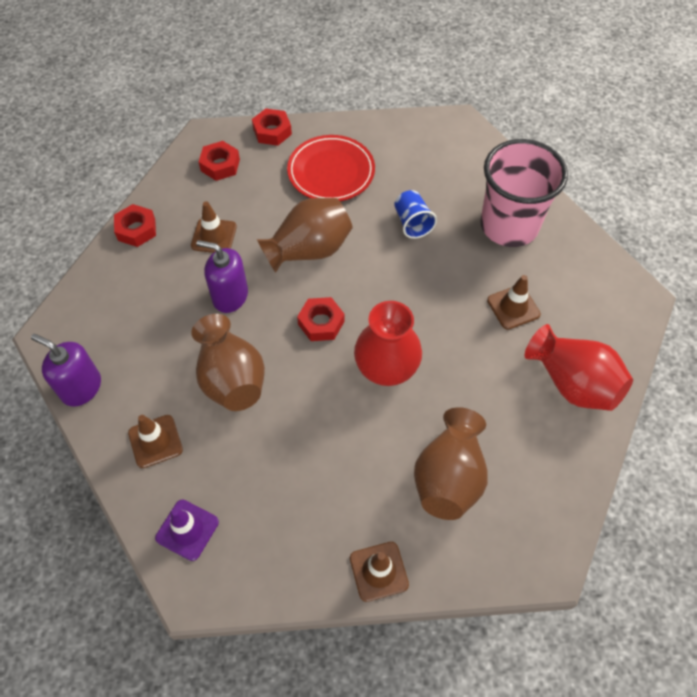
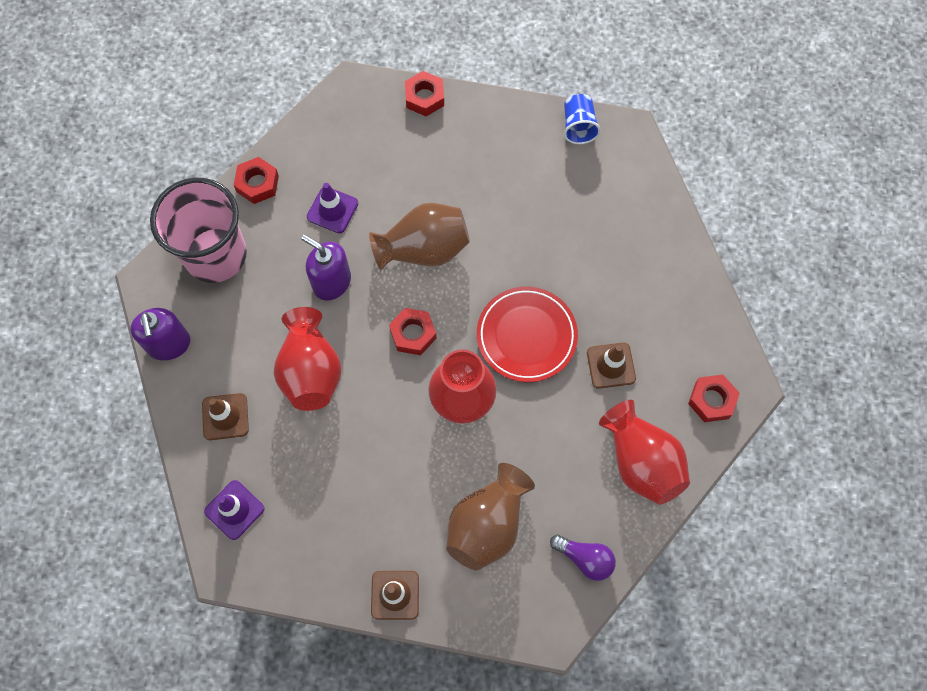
camera: 15 degrees right, 10 degrees up
(81, 387) = (169, 344): purple soap dispenser -> purple soap dispenser turned 150 degrees counterclockwise
(214, 236) = (332, 210): brown traffic cone -> purple traffic cone
(220, 165) = (360, 126): red nut -> red nut (711, 400)
(231, 378) = (311, 371): brown vase -> red vase
(331, 172) = (472, 162): red plate -> red plate (526, 336)
(412, 223) = (539, 244): blue cup -> blue cup (578, 127)
(509, 225) = (639, 271): pink cup -> pink cup (216, 255)
(554, 485) = (584, 558): none -> purple light bulb

